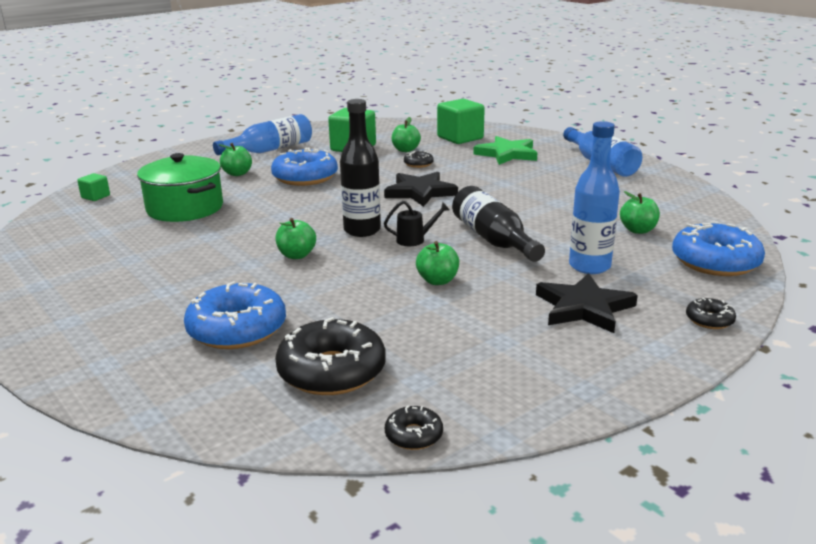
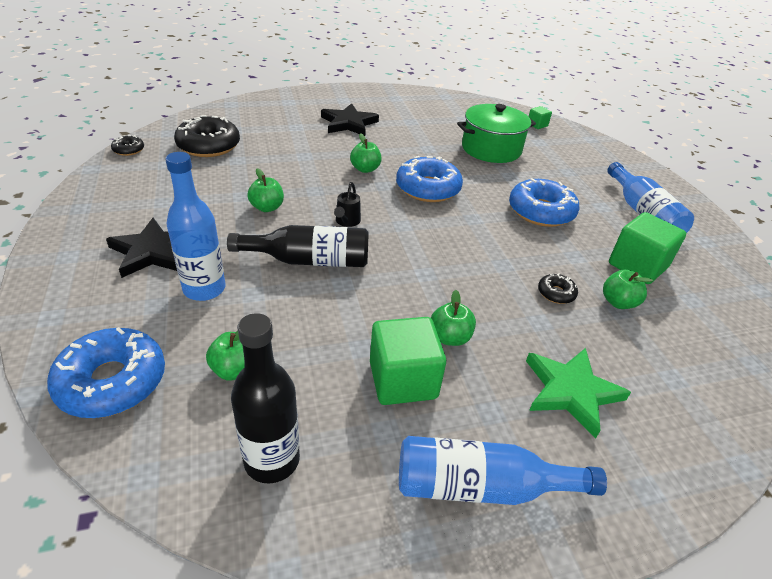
camera: 110 degrees right, 15 degrees up
(237, 173) = (568, 183): green apple -> green apple (450, 337)
(237, 329) = (284, 133): blue donut -> blue donut (428, 188)
(362, 230) = (387, 204): black bottle -> black bottle (272, 460)
(420, 192) = (458, 262): black star -> black star (348, 123)
(460, 138) = (669, 375): green cube -> green cube (403, 380)
(709, 320) = (54, 303): black donut -> none

